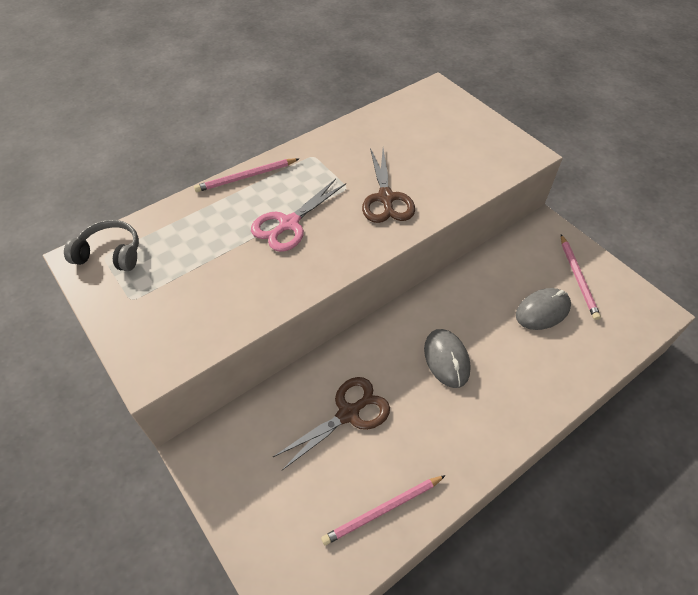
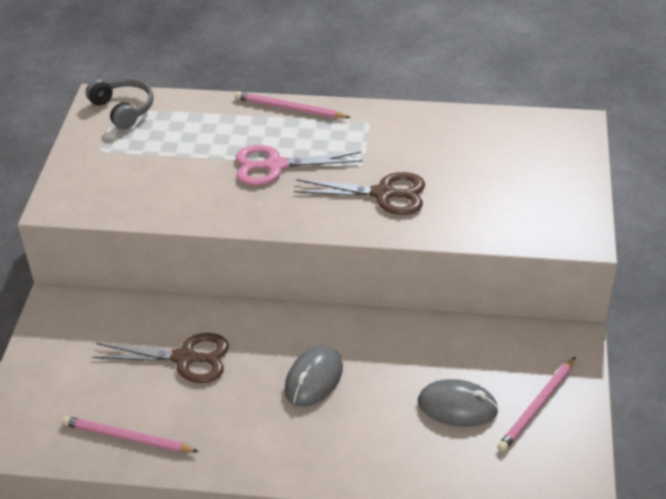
camera: 45 degrees right, 10 degrees down
(386, 198) = (383, 194): brown scissors -> brown scissors turned 120 degrees counterclockwise

